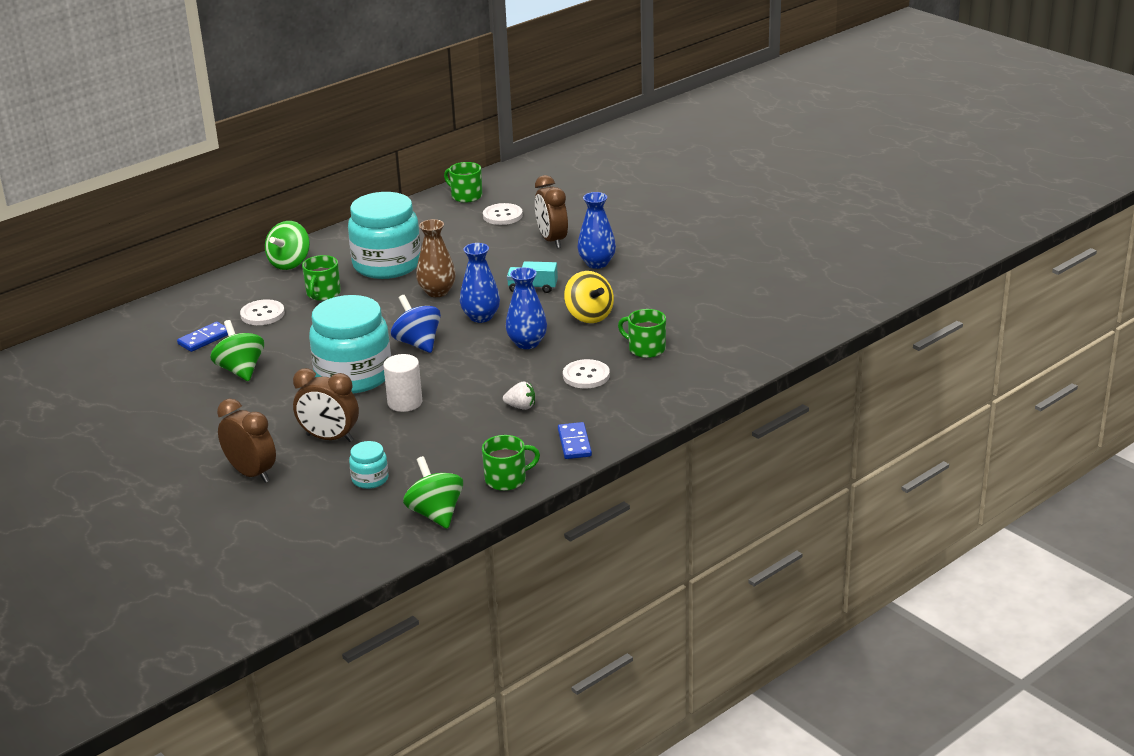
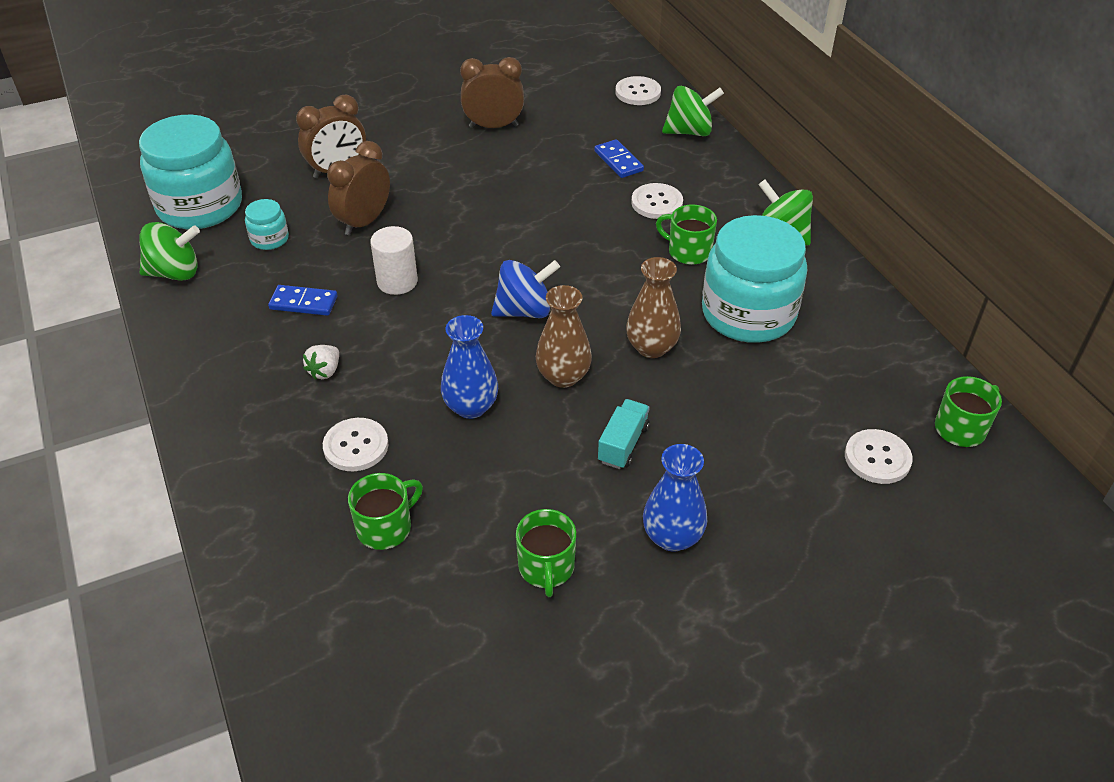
camera: 105 degrees right, 15 degrees up
(85, 348) = (638, 92): none -> white button
(240, 370) = (537, 179): green spinning top -> green spinning top (689, 132)
(353, 376) = (479, 252): turquoise jar -> turquoise jar (200, 206)
(481, 317) = (563, 376): blue vase -> brown vase
(507, 479) = (191, 332): green mug -> green mug (546, 568)
(552, 240) = (771, 499): brown clock -> brown clock (493, 126)
(574, 443) = (216, 400): blue domino -> blue domino (303, 303)
(589, 316) = (511, 487): yellow spinning top -> none

